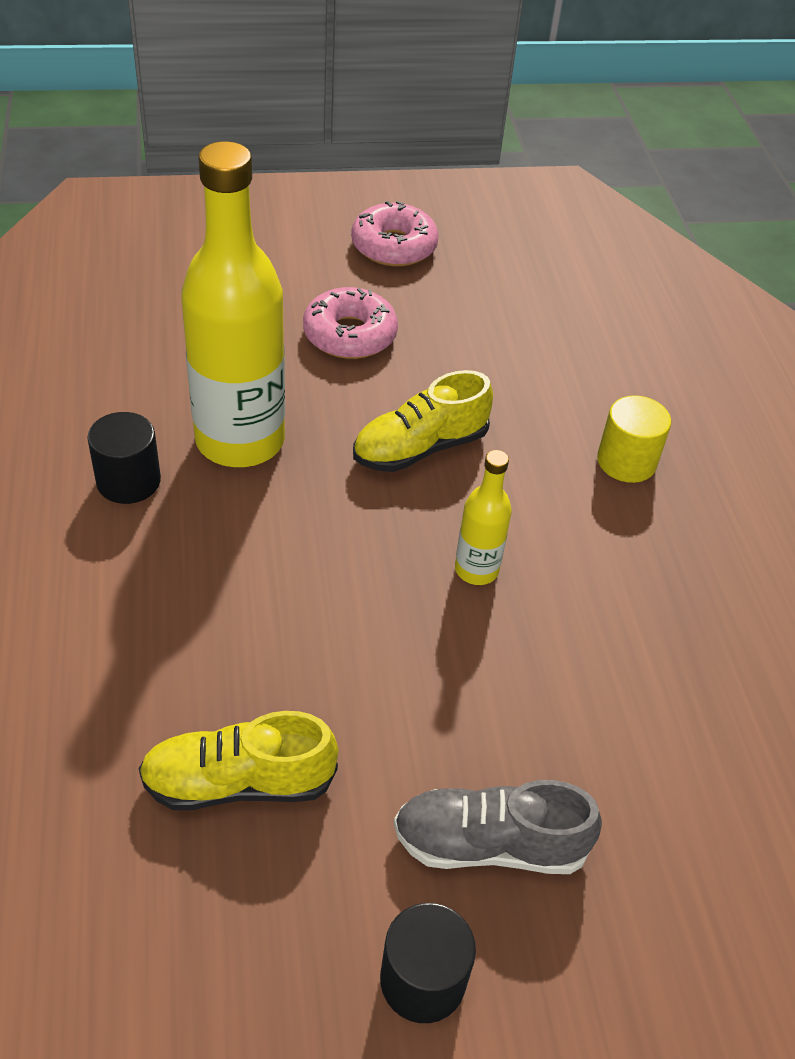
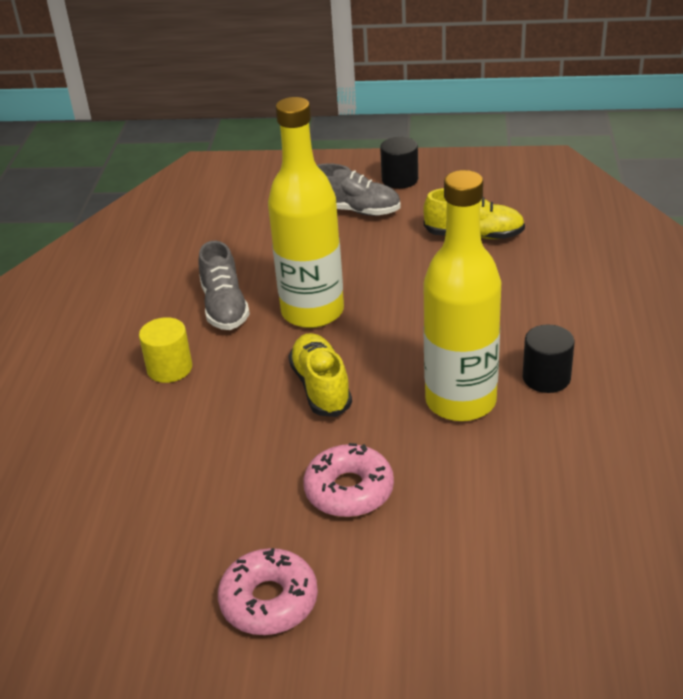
camera: 160 degrees left, 10 degrees down
(420, 448) = (321, 387): yellow shoe -> yellow shoe turned 90 degrees counterclockwise
(476, 570) = (312, 312): yellow bottle -> yellow bottle, size x2.16
(612, 569) = (224, 307): none -> grey shoe

